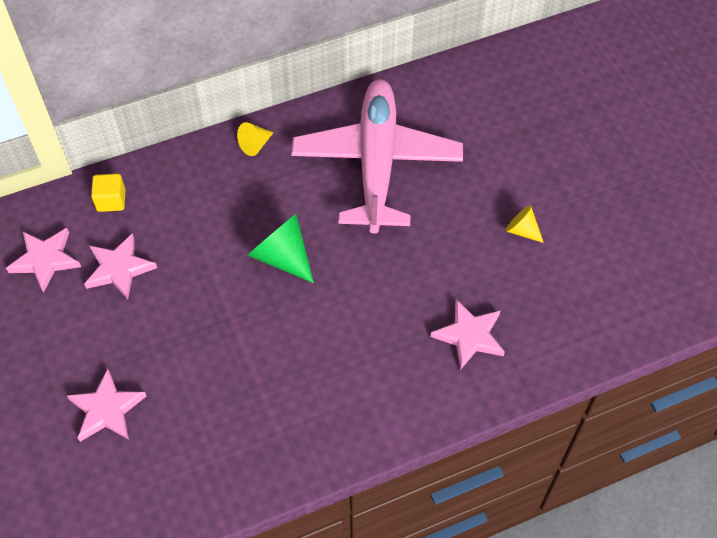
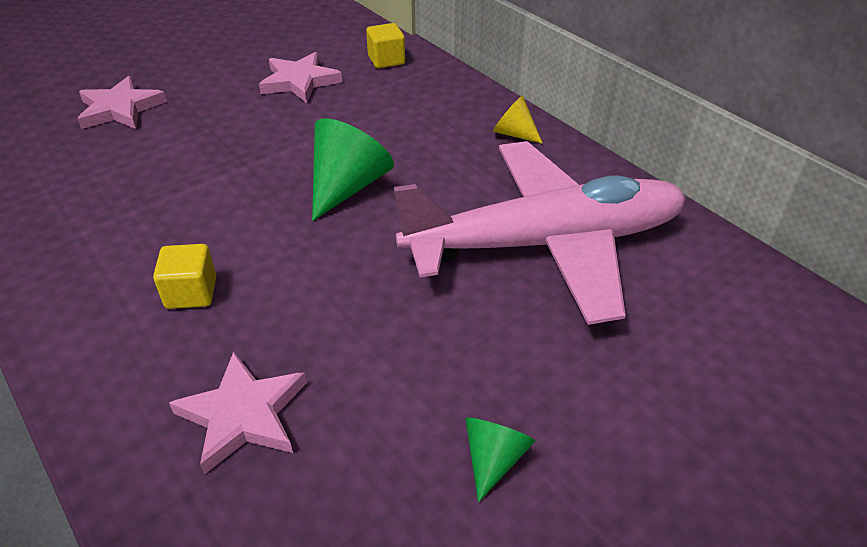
camera: 75 degrees right, 15 degrees down
(45, 260) = (300, 42): pink star -> none
(364, 358) = (191, 293): none -> yellow cube
(522, 230) = (494, 459): yellow cone -> green cone

